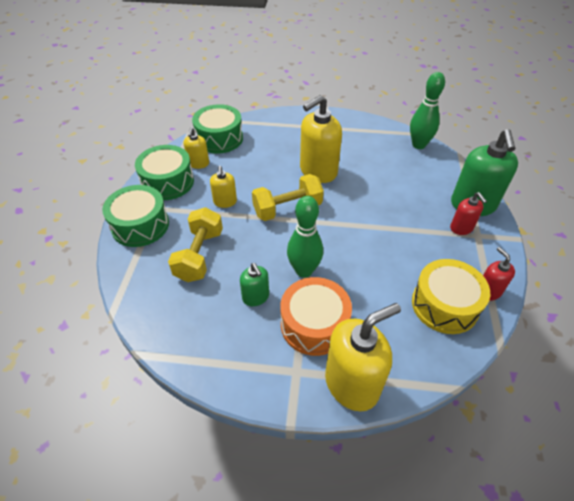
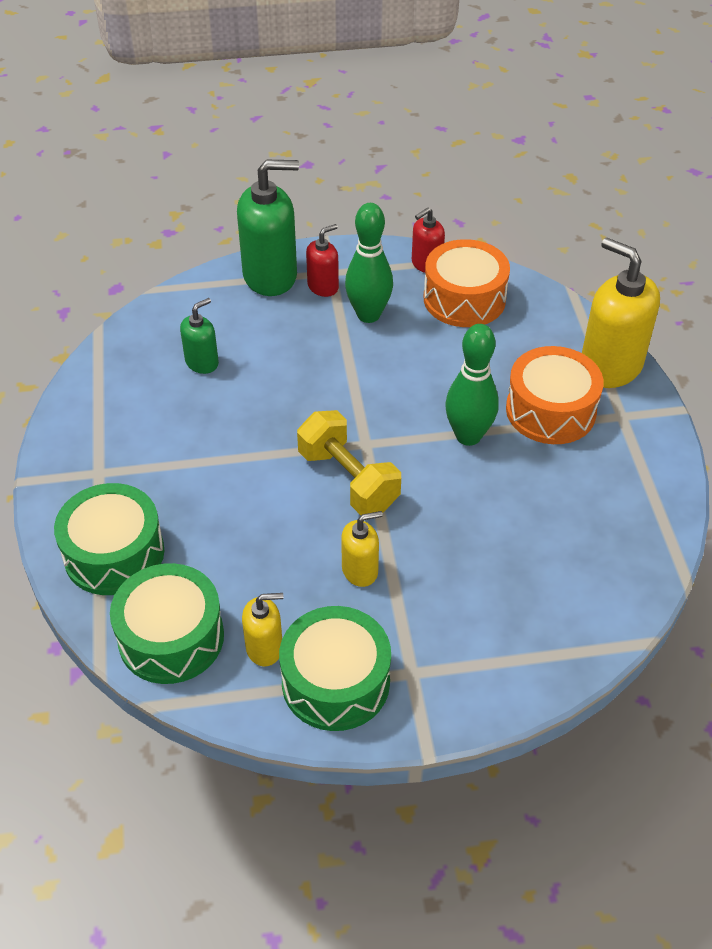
camera: 105 degrees left, 0 degrees up
(140, 225) = (463, 680): green drum -> green drum (114, 554)
(199, 255) = (493, 568): yellow dumbbell -> none
(256, 297) = (537, 478): green soap dispenser -> green soap dispenser (202, 362)
(318, 171) = (239, 457): yellow soap dispenser -> none
(418, 145) = (133, 337): green bowling pin -> green bowling pin (368, 315)
(444, 305) = (464, 299): yellow drum -> orange drum

